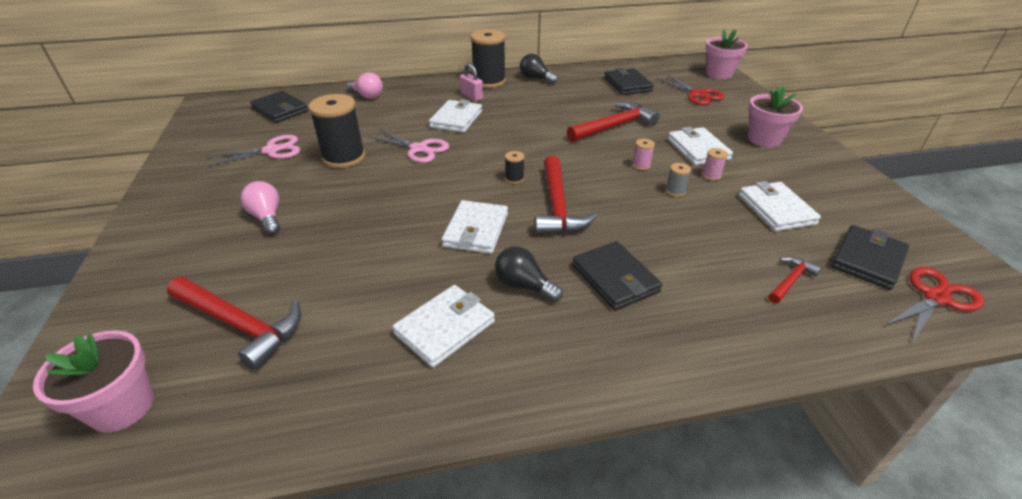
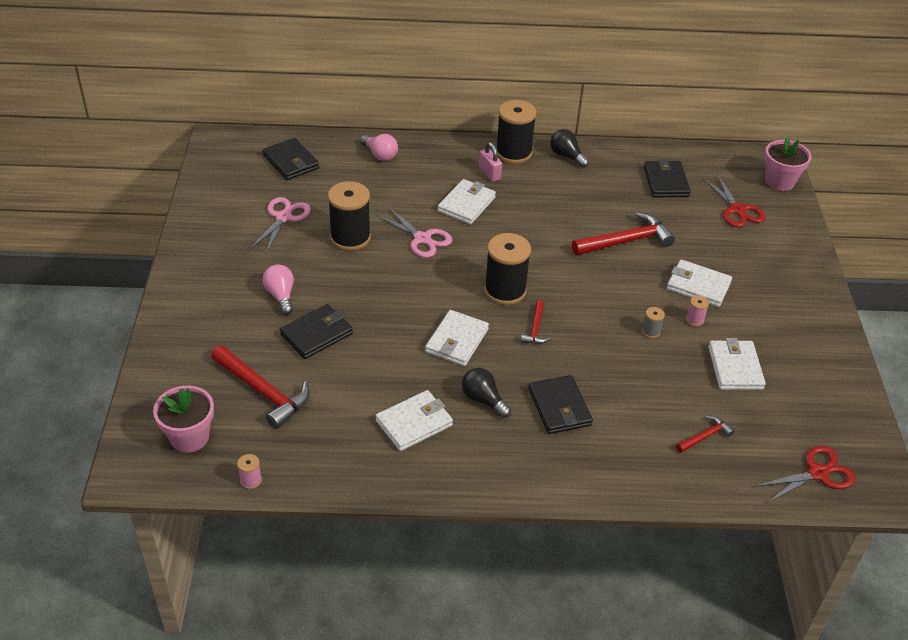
camera: 10 degrees right, 5 degrees up
(272, 150) = (283, 217): pink scissors -> pink scissors turned 60 degrees counterclockwise
(514, 178) = (505, 291): black spool -> black spool, size x2.33
(557, 206) = (535, 329): red hammer -> red hammer, size x0.52
(641, 165) = (631, 296): pink spool -> pink spool (251, 480)
(698, 149) = (698, 286): white wallet -> white wallet turned 60 degrees counterclockwise
(764, 139) = (774, 285): pink flower pot -> none
(867, 260) = (784, 431): black wallet -> black wallet (316, 334)

